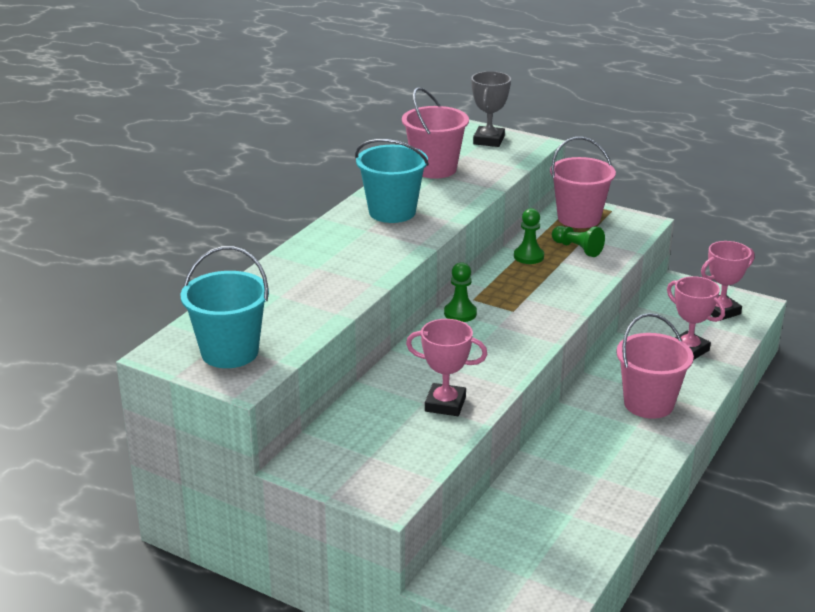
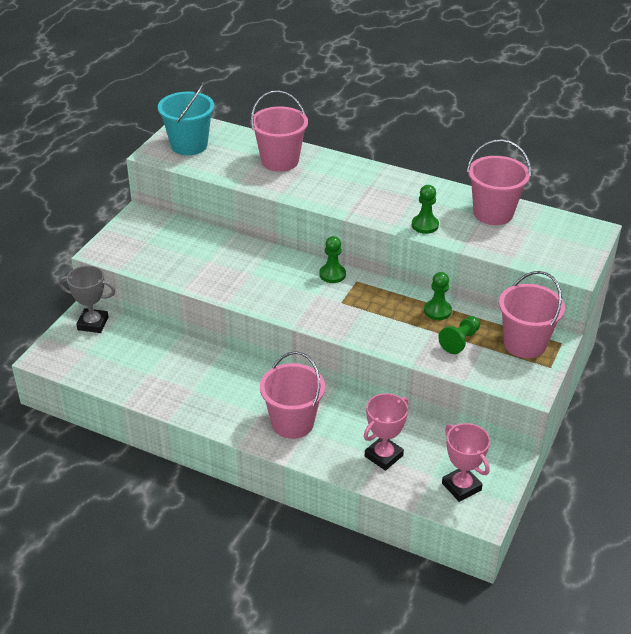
camera: 85 degrees right, 10 degrees up
(295, 283) = (280, 161): none -> pink bucket
(392, 212) = (402, 195): turquoise bucket -> none
(445, 404) = (205, 271): pink trophy -> none
(454, 204) = (425, 225): none -> green pawn
(488, 140) = (569, 242): grey trophy -> grey trophy (93, 323)

